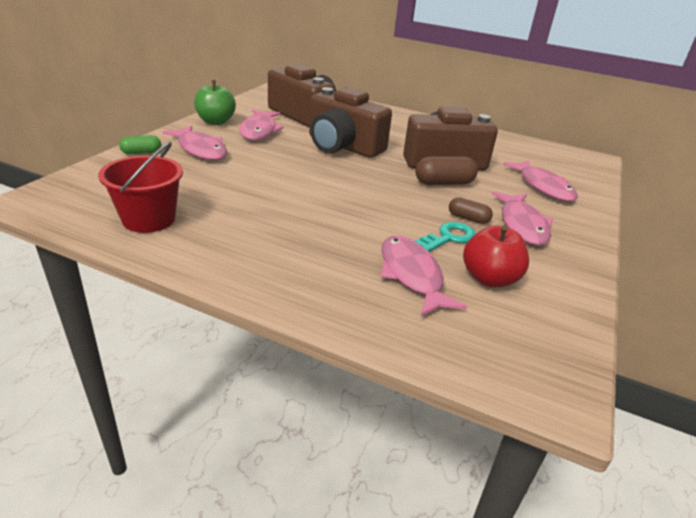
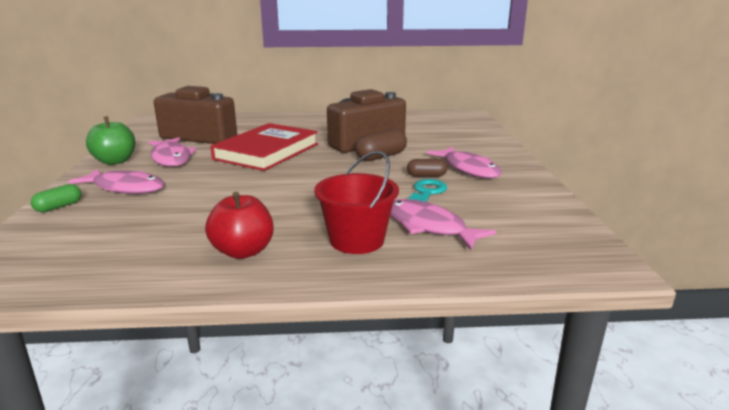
camera: 25 degrees left, 10 degrees down
(149, 219) = (136, 260): red bucket -> red bucket (357, 240)
(343, 146) = (266, 151): brown camera -> red book
(489, 278) = (486, 210): red apple -> red apple (243, 251)
(543, 187) = (455, 140): pink fish -> none

